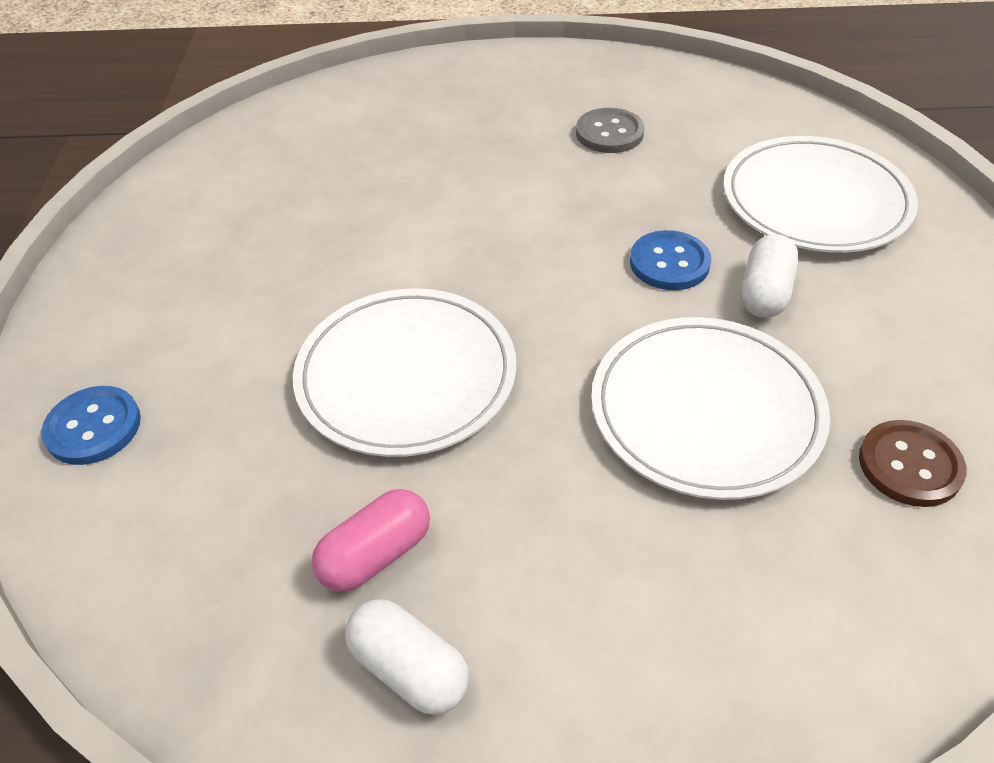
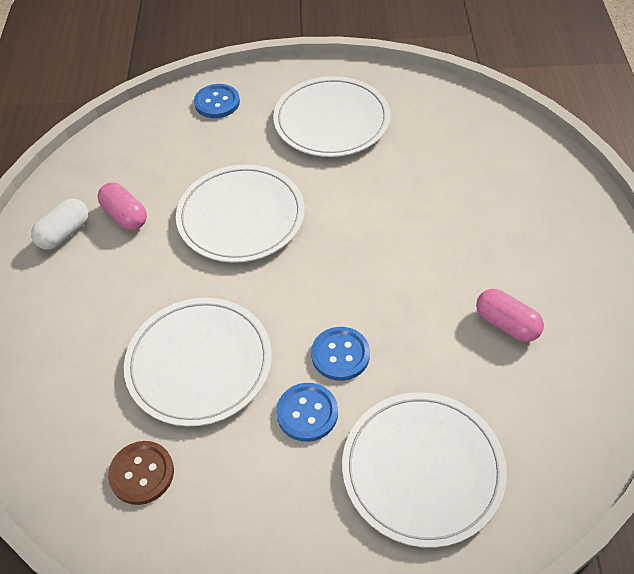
camera: 90 degrees right, 5 degrees up
(209, 271) = (331, 121): none -> white plate
(609, 133) = (506, 324): grey button -> pink capsule
(765, 292) = (307, 413): white capsule -> blue button

